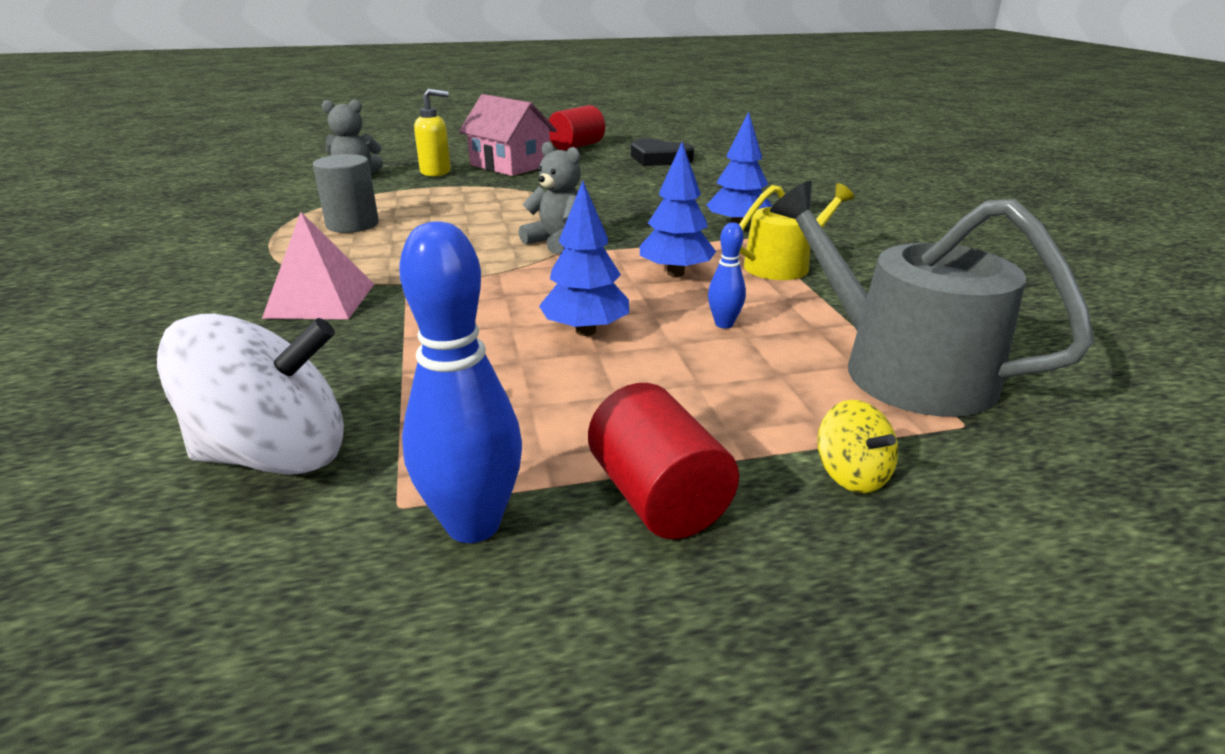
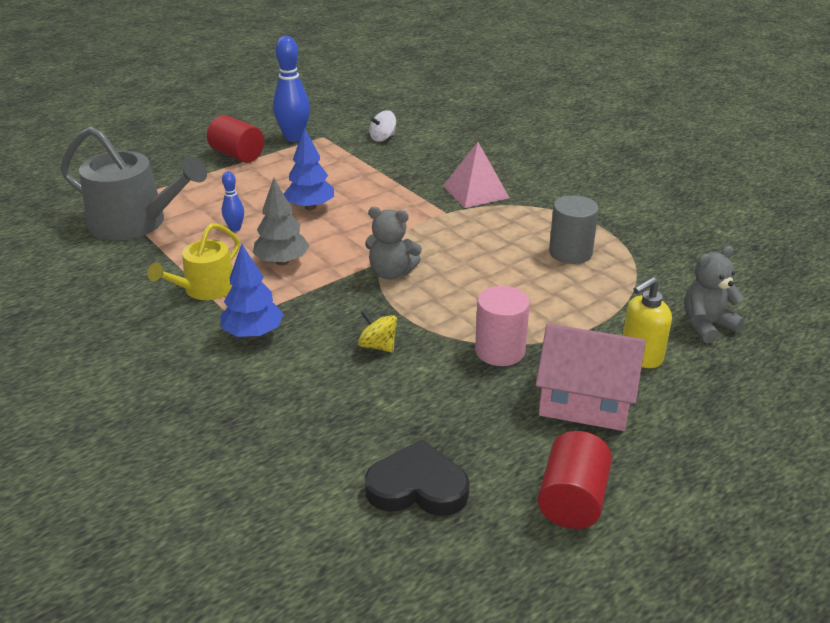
camera: 155 degrees right, 5 degrees up
(276, 455) = (383, 138): white spinning top -> white spinning top, size x0.47
(531, 188) = (500, 351): none -> pink cylinder
(675, 273) = (282, 261): blue tree -> grey tree
(851, 475) = (167, 175): yellow spinning top -> yellow spinning top (378, 346)

